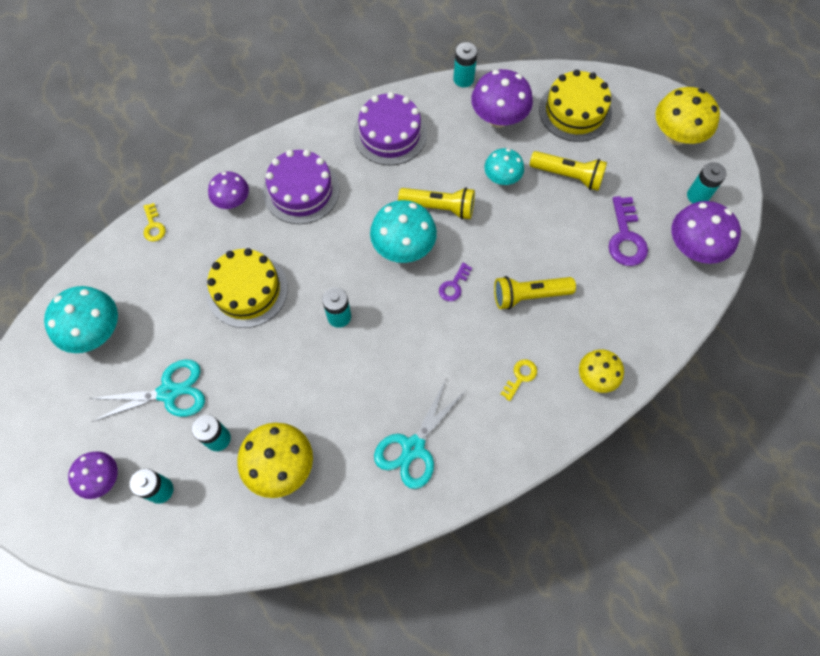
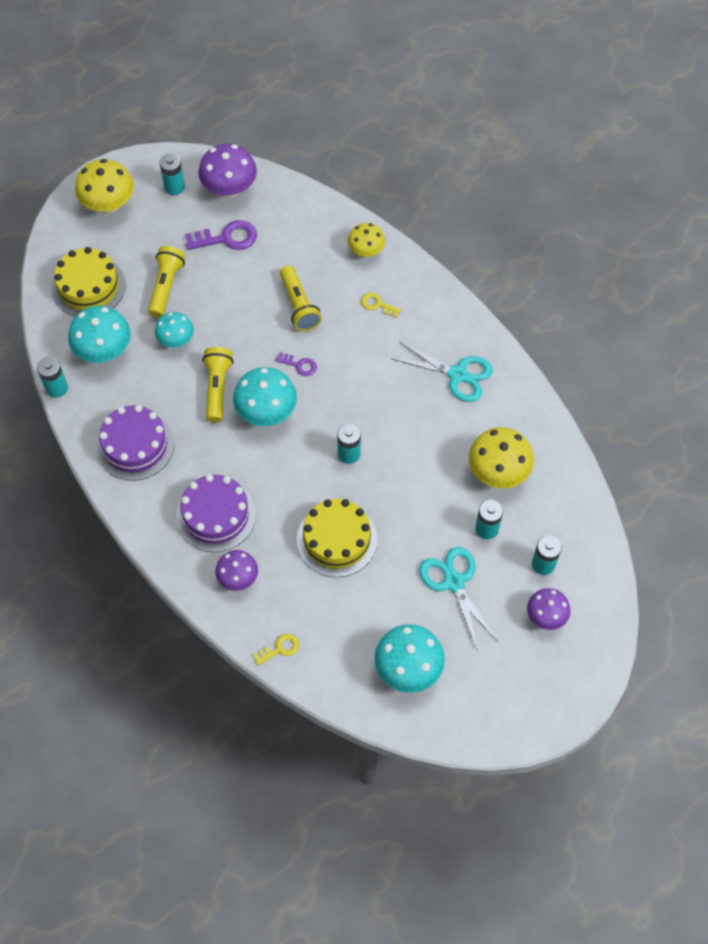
camera: 100 degrees left, 5 degrees down
(498, 118) = (104, 351): purple mushroom -> turquoise mushroom

